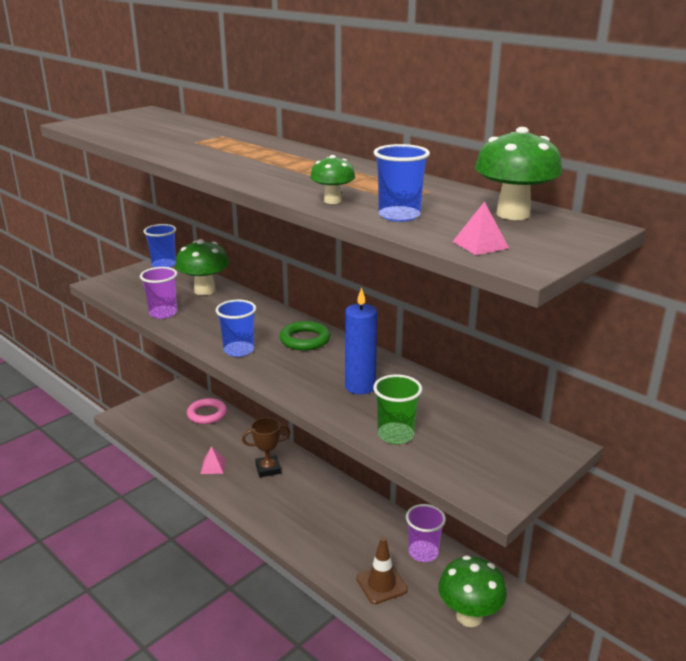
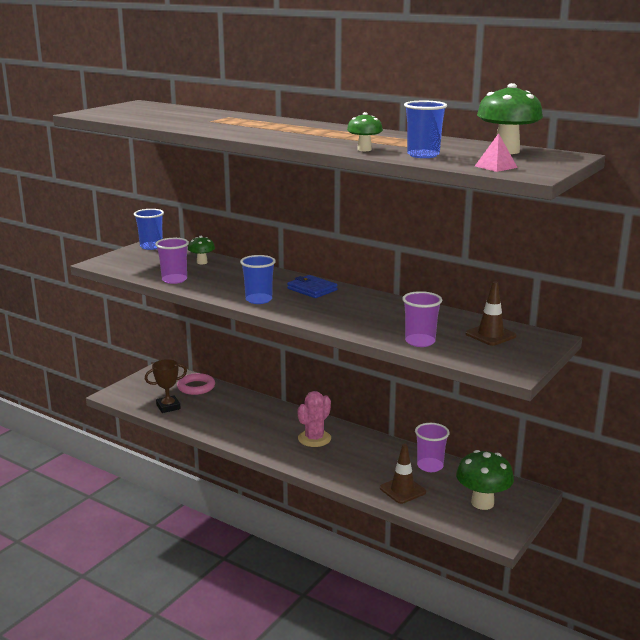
camera: 10 degrees left, 5 degrees down
(204, 290) = (202, 262): green mushroom -> green mushroom, size x0.56
(213, 466) = (219, 424): pink pyramid -> none
(268, 469) = (271, 422): brown trophy -> brown trophy (168, 407)
(305, 340) = (312, 289): green ring -> blue wallet
(306, 497) = (314, 438): none -> pink cactus
(360, 387) = (375, 315): blue candle -> none
(395, 435) = (420, 342): green cup -> purple cup
(486, 432) = (490, 335): none -> brown traffic cone

